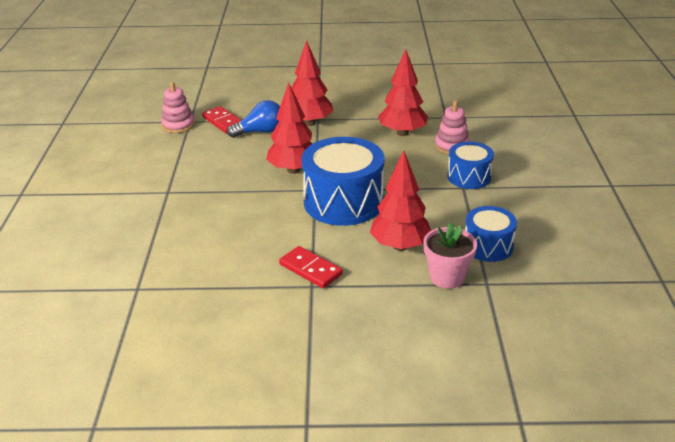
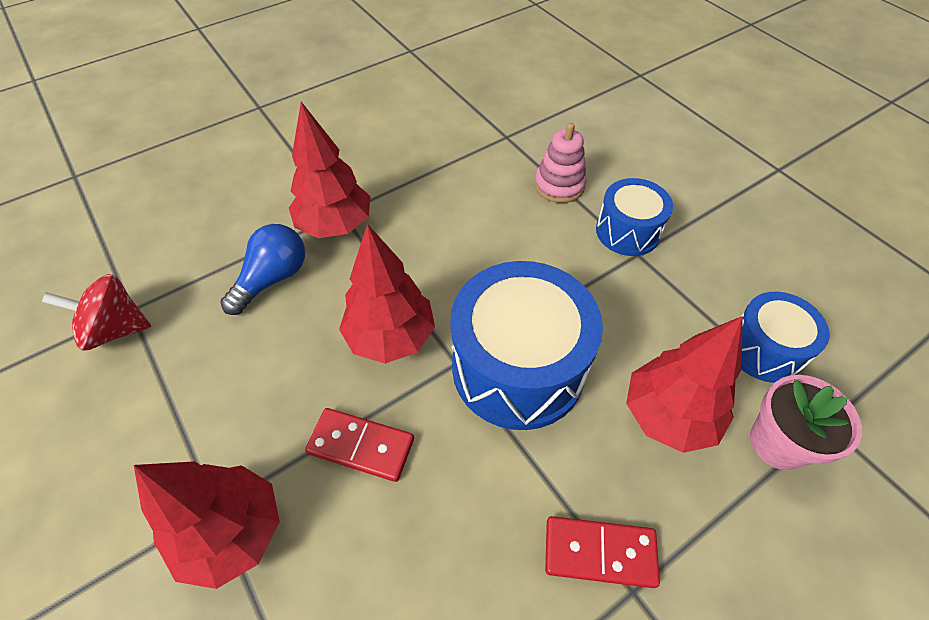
camera: 35 degrees left, 20 degrees up
(178, 125) = (116, 329): pink stacking toy -> red spinning top
(223, 122) = (193, 285): red domino -> red domino (361, 446)
(402, 133) = (479, 188): red tree -> red tree (232, 532)

